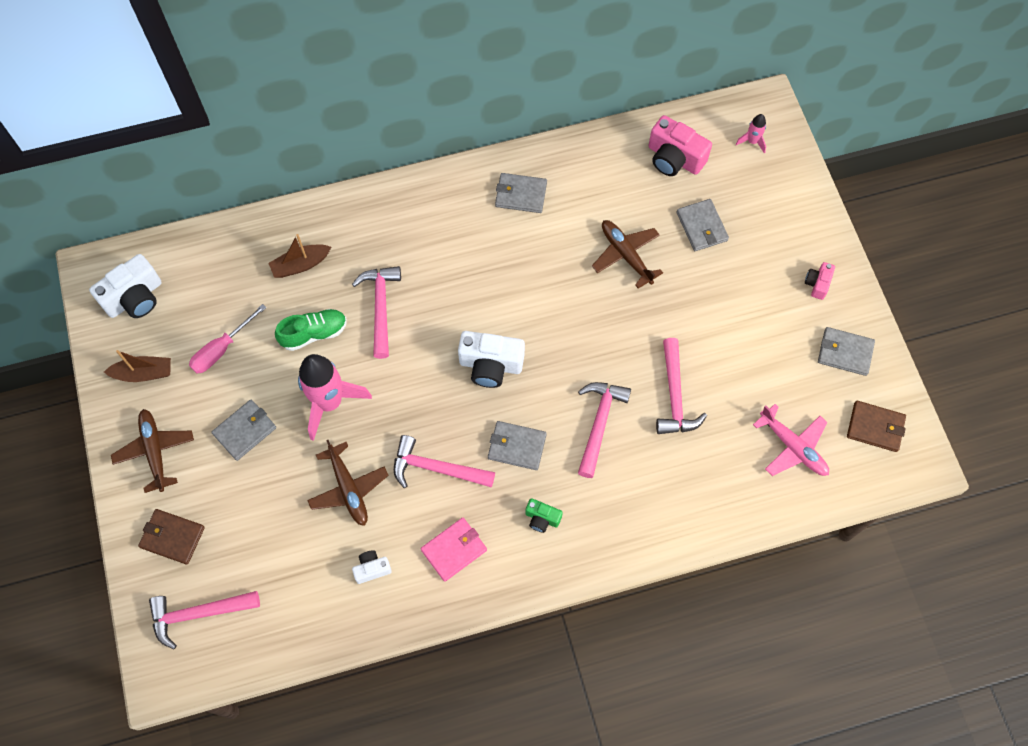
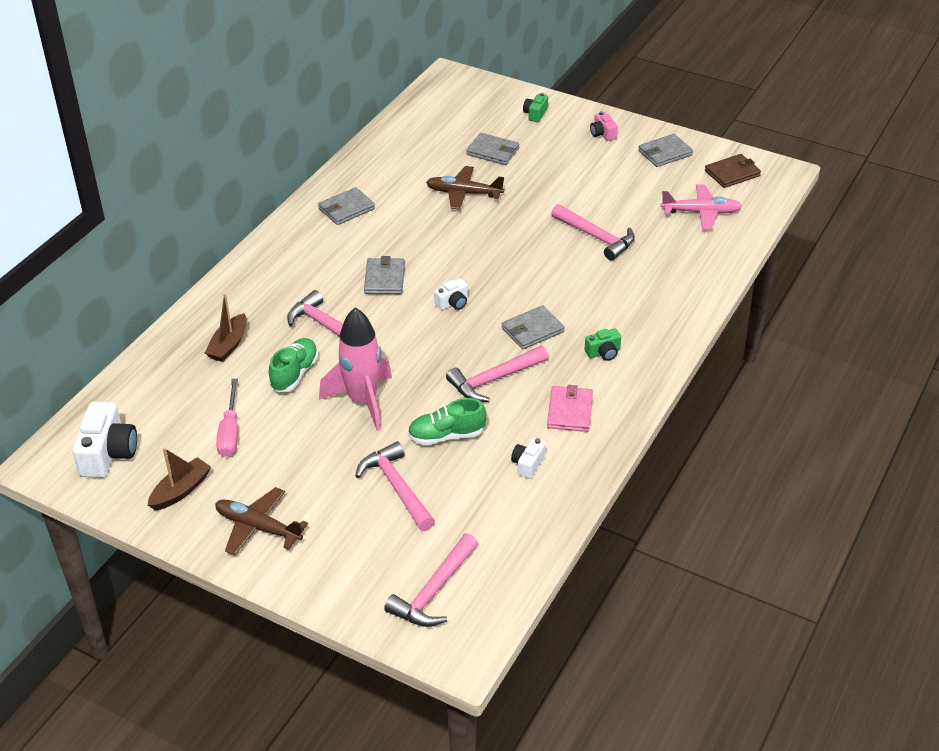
camera: 45 degrees left, 25 degrees down
(172, 537) = (346, 565): brown wallet -> none
(245, 431) = (317, 462): grey wallet -> grey wallet (384, 279)
(348, 489) = (446, 436): brown plane -> green shoe
(490, 365) = (453, 303): white camera -> white camera, size x0.53
(599, 424) = (569, 282): pink hammer -> pink hammer (397, 487)
(674, 158) = (427, 132): pink camera -> none
(752, 141) = (465, 96): pink rocket -> none
(787, 211) = (535, 114): none -> green camera

